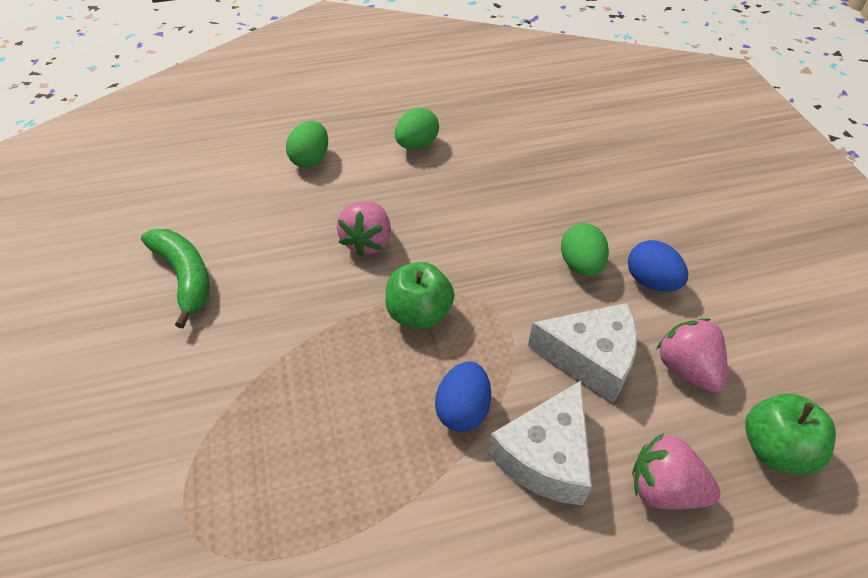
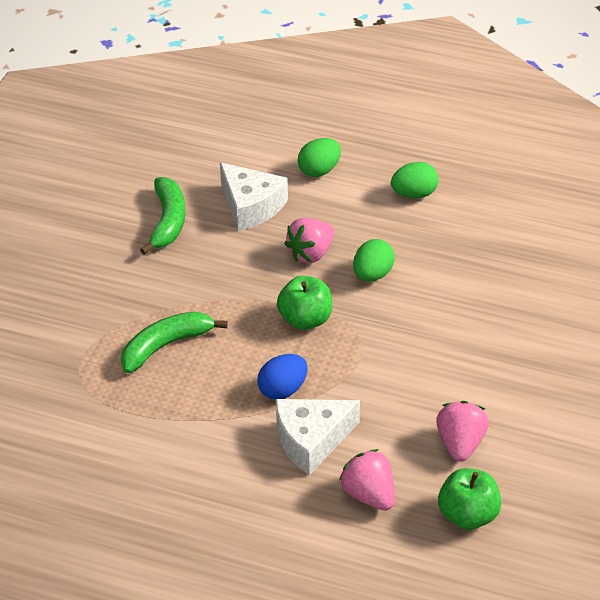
camera: 35 degrees right, 5 degrees down
(285, 429) = (166, 346): none -> green banana
(581, 265) = (455, 343): green egg -> green egg (372, 274)
(591, 358) = (398, 404): white cheese -> white cheese (251, 206)
(651, 281) = (498, 379): blue egg -> none

